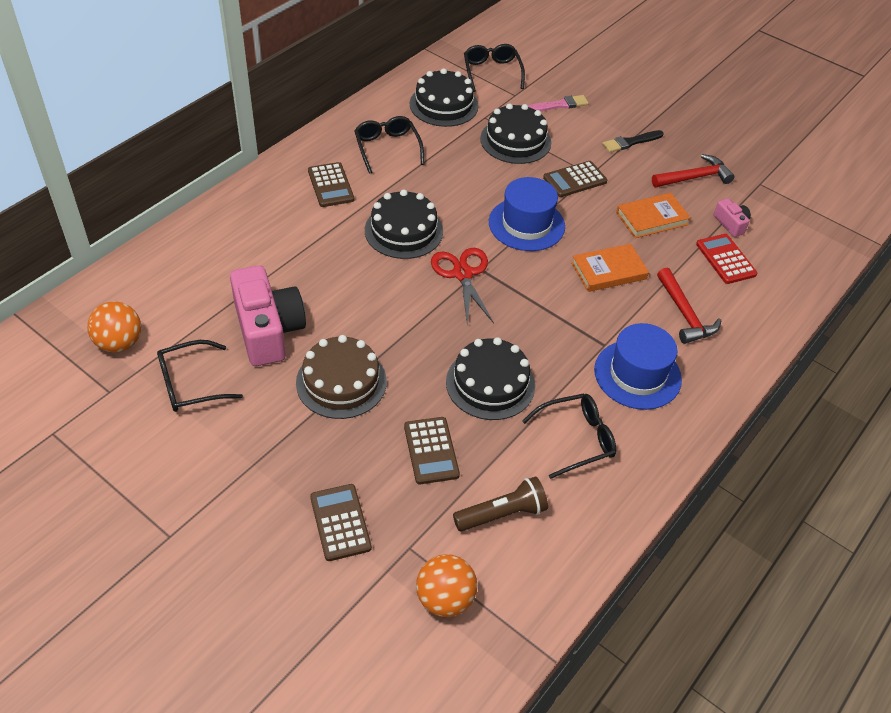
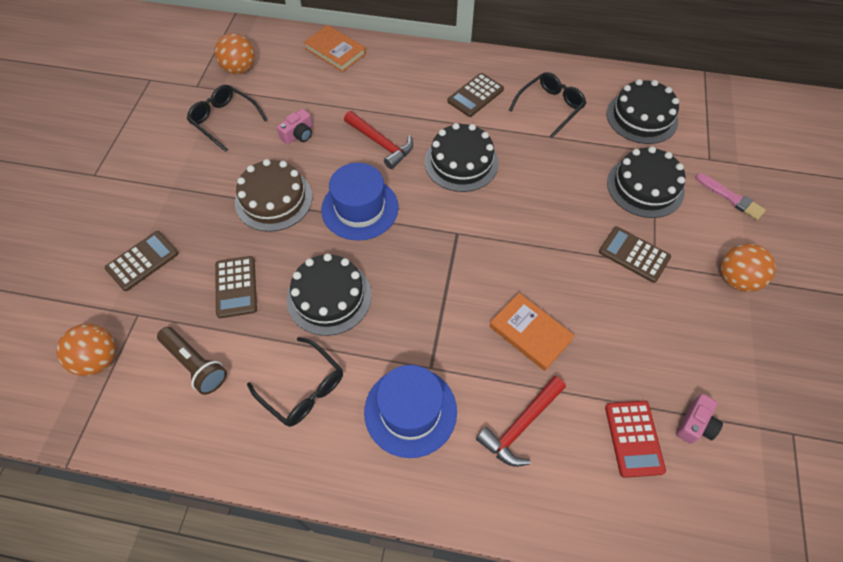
camera: 65 degrees right, 10 degrees up
(268, 330) = (298, 134): pink camera -> pink camera, size x0.46
(431, 451) = (236, 287): brown calculator -> brown calculator turned 60 degrees counterclockwise
(463, 274) = (441, 223): red scissors -> none
(492, 72) = (723, 129): black glasses -> none
(526, 224) = (539, 242): blue hat -> blue hat (360, 208)
(630, 142) = (736, 279): black brush -> orange ball
(651, 218) = (637, 343): orange book -> orange book (335, 51)
(694, 177) = (738, 360): red hammer -> red hammer (381, 143)
(725, 259) = (633, 438): red calculator -> red calculator turned 135 degrees clockwise

